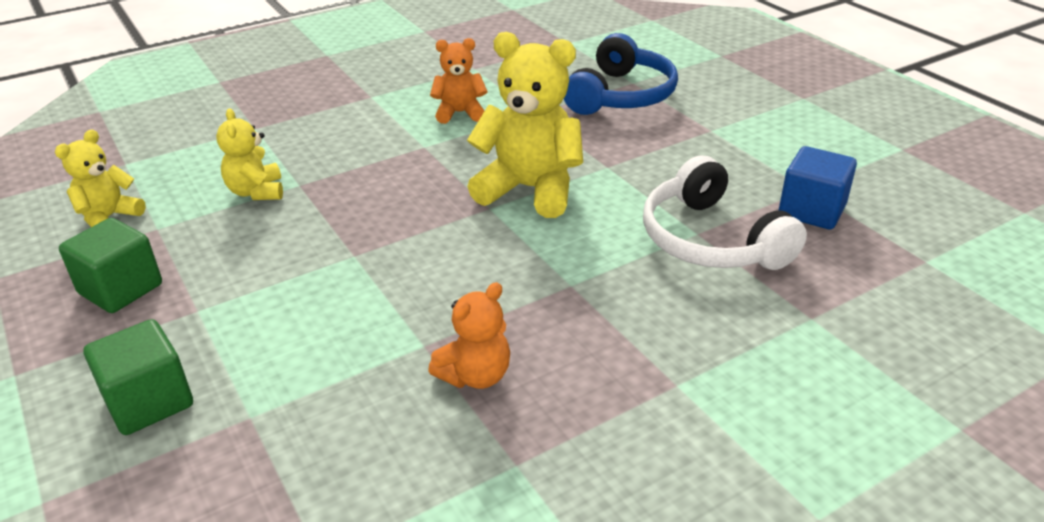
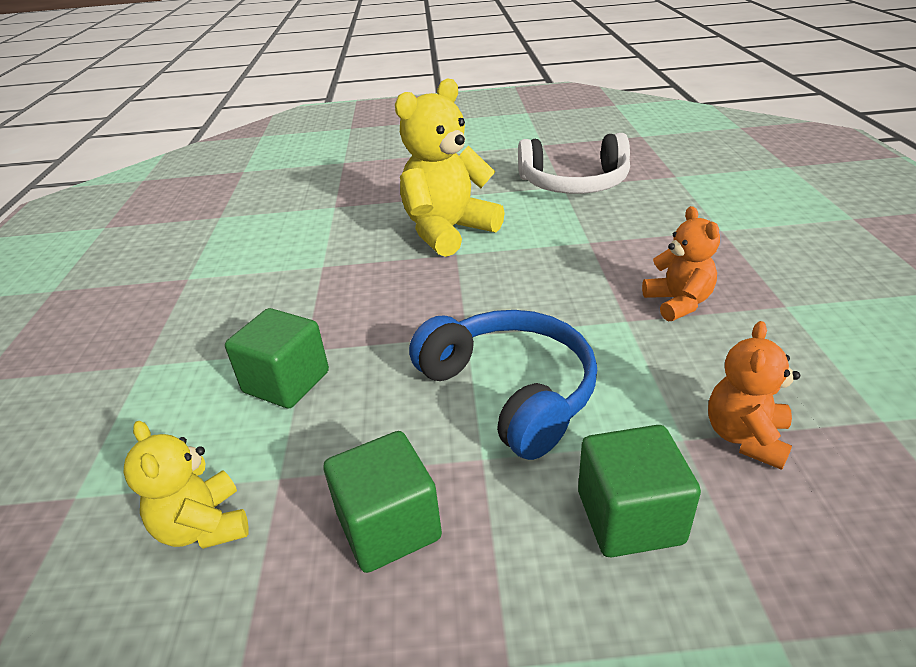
camera: 60 degrees left, 0 degrees up
(256, 192) = (286, 382): yellow teddy bear -> green cube
(460, 113) = (288, 238): orange teddy bear -> orange teddy bear (745, 437)
(621, 95) = (356, 170): blue headphones -> blue headphones (510, 391)
(811, 211) = (568, 149): blue cube -> none

